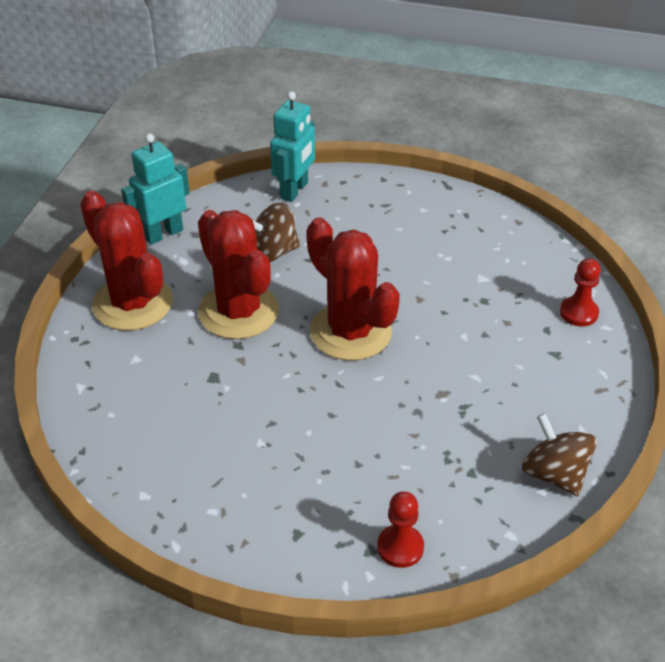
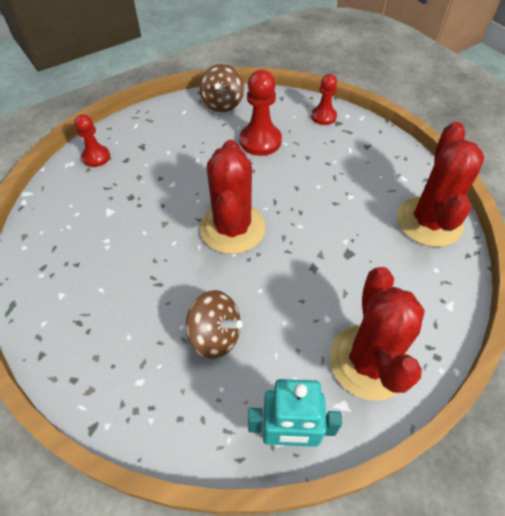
camera: 140 degrees left, 10 degrees up
(238, 311) = (291, 294): red cactus -> red cactus (429, 221)
(294, 190) = (123, 402): turquoise robot -> none
(437, 448) = (260, 141): none -> red pawn

